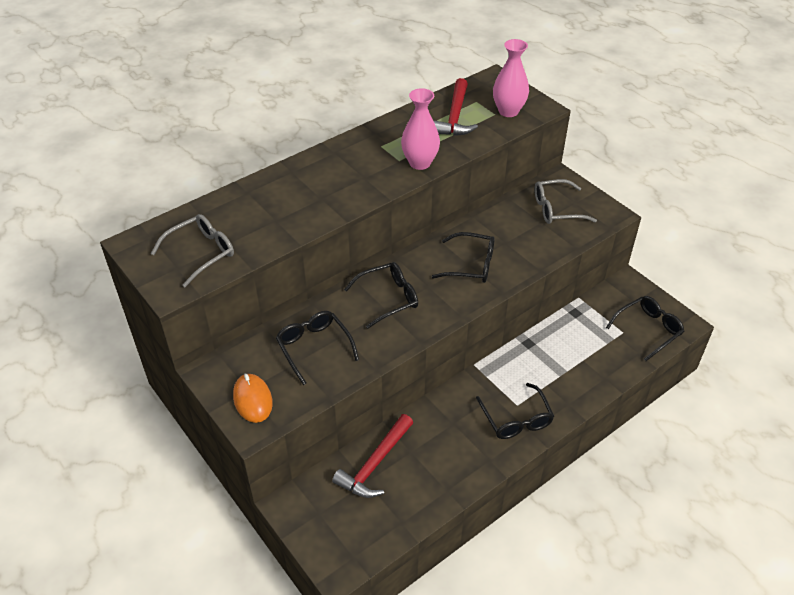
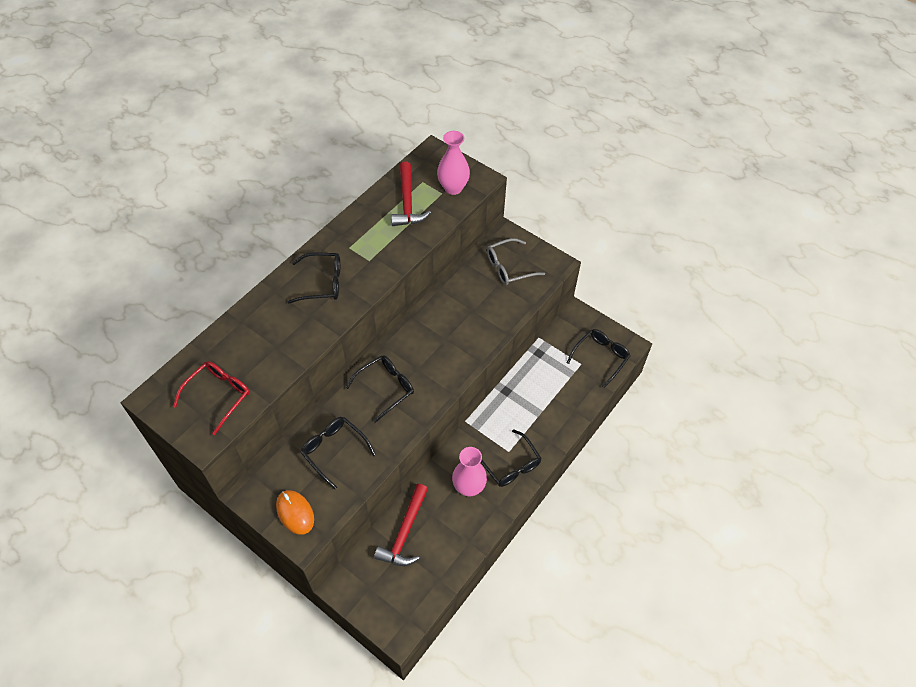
camera: 15 degrees left, 10 degrees up
(202, 253) = (219, 395): grey glasses -> red glasses
(420, 163) = (388, 260): pink vase -> pink vase (469, 487)
(472, 265) = (449, 339): black glasses -> black glasses (323, 283)

